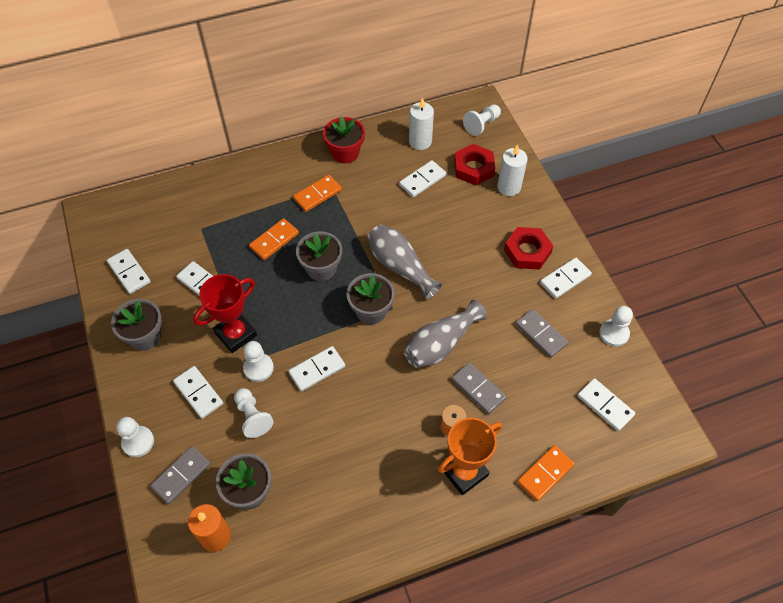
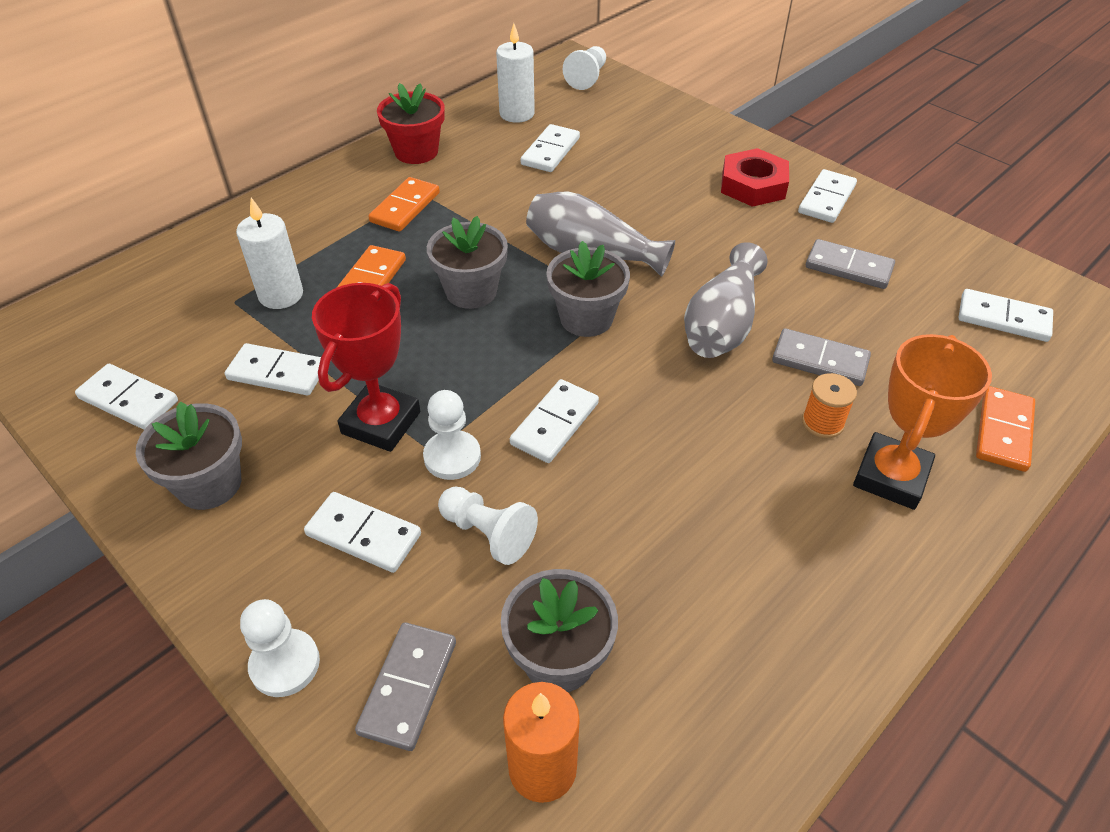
camera: 25 degrees left, 10 degrees down
(474, 168) = (611, 121): red nut -> none
(509, 187) = (673, 128): white candle -> white candle (281, 295)
(614, 333) = (939, 236): white pawn -> none

